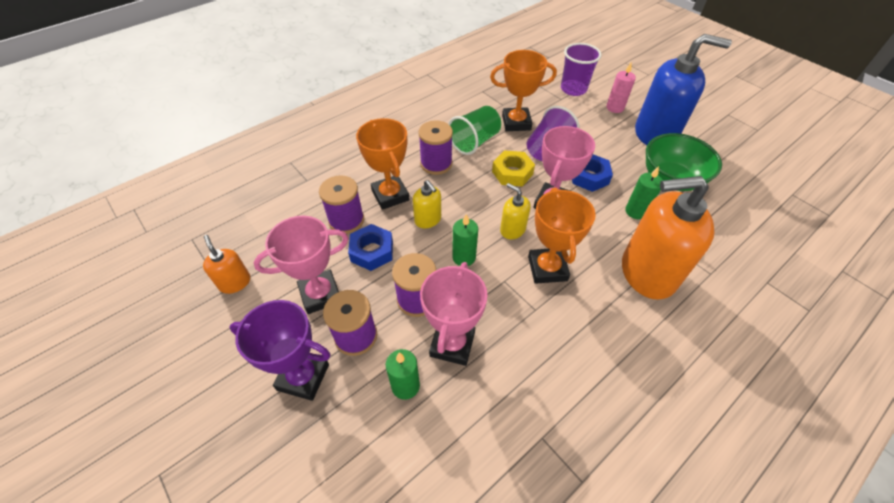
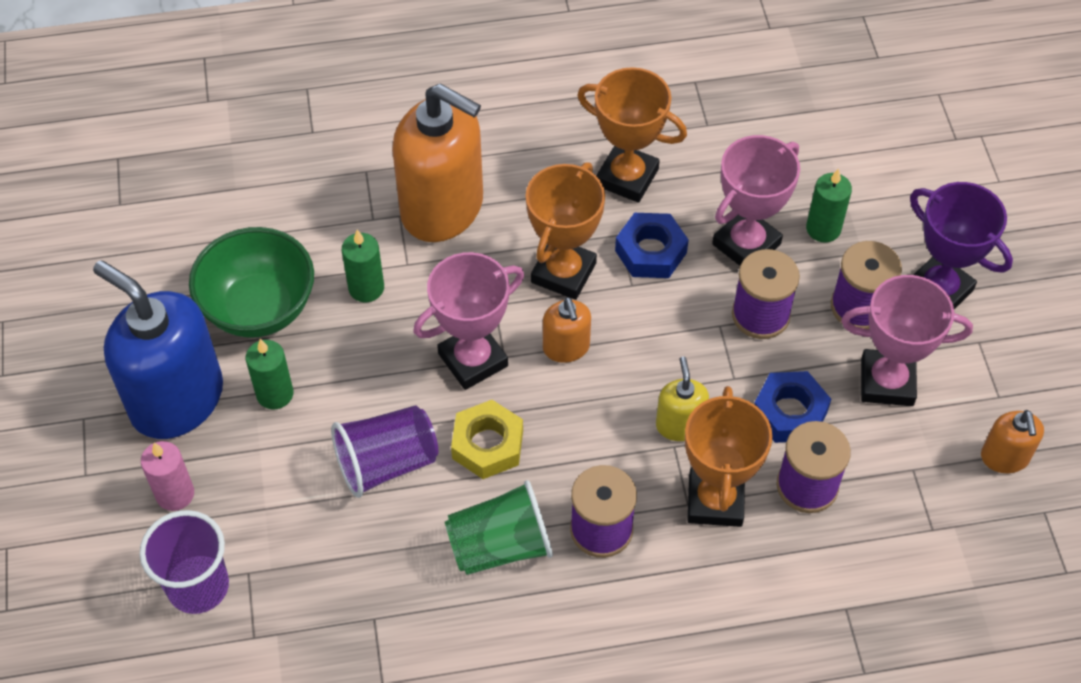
camera: 150 degrees left, 5 degrees up
(464, 257) = (664, 340): green candle -> green candle (275, 394)
(512, 230) = (566, 347): yellow soap dispenser -> orange soap dispenser
(516, 123) = (389, 553): orange trophy -> orange trophy (627, 177)
(589, 176) = (373, 376): blue nut -> blue nut (651, 251)

